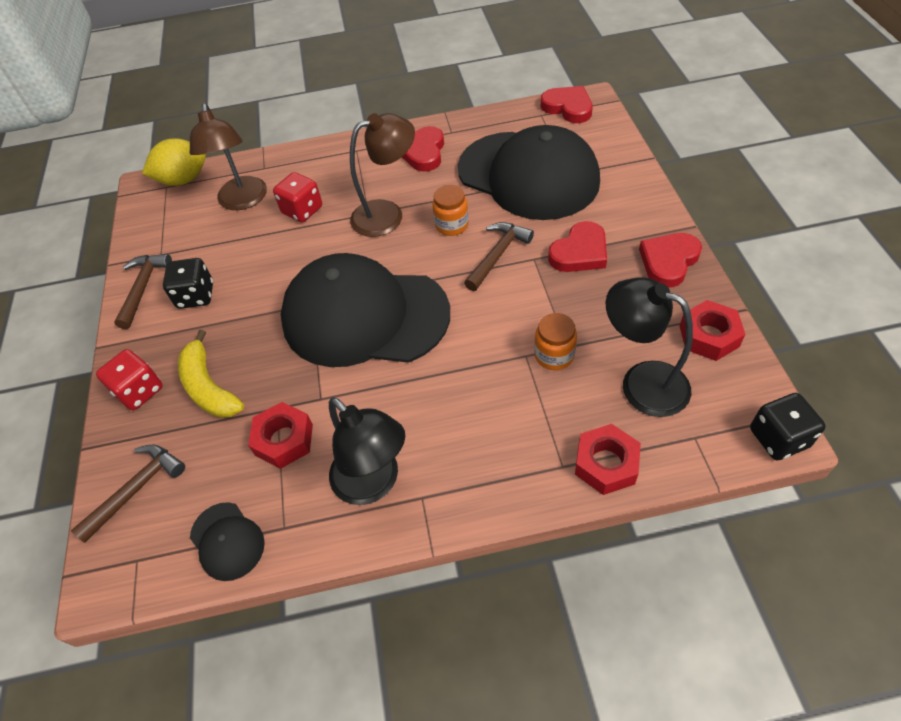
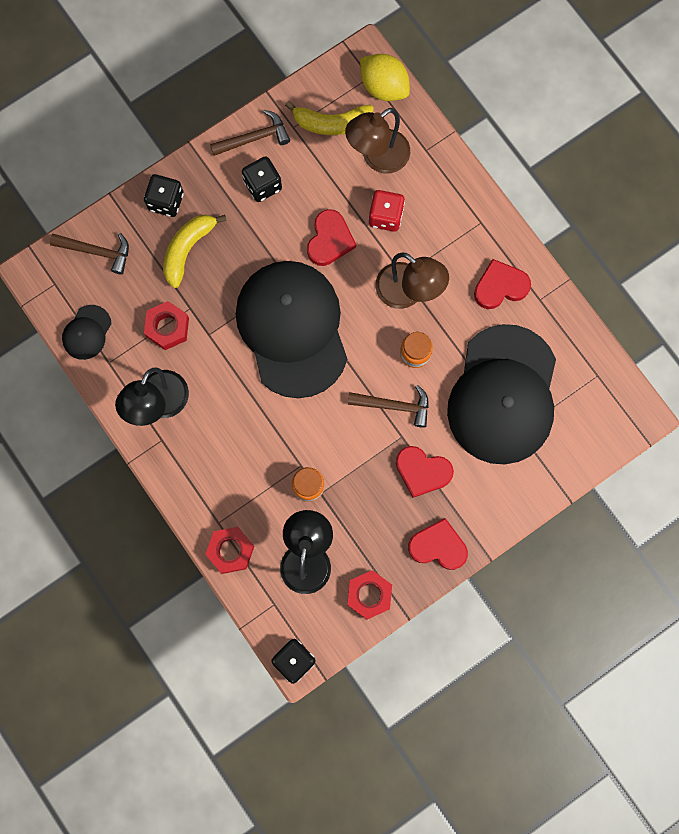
camera: 60 degrees right, 25 degrees up
(139, 391) = (166, 201): red dice -> black dice
(183, 224) = (331, 123): none -> yellow banana
(568, 107) = (618, 397): red heart -> red heart (330, 240)

